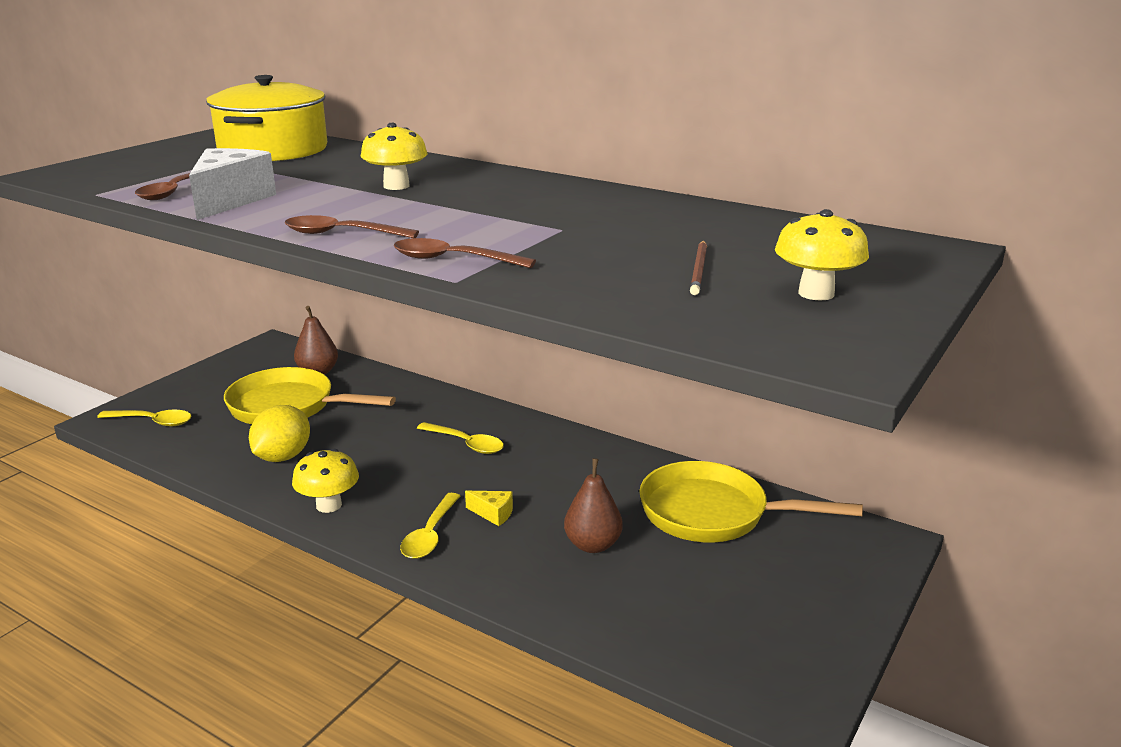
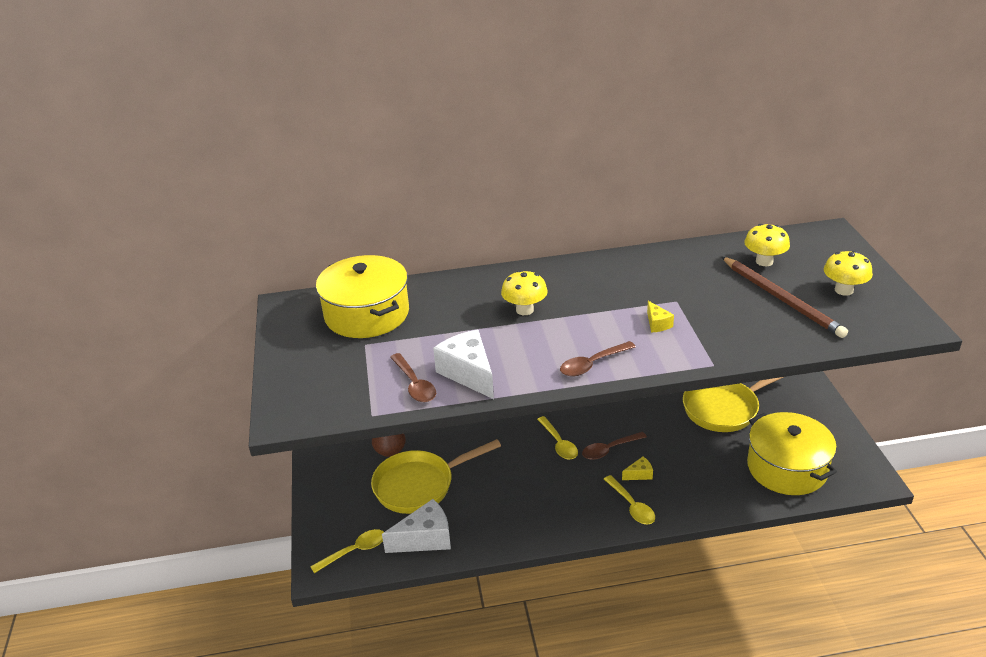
camera: 40 degrees left, 10 degrees up
(213, 445) = (425, 539): none -> white cheese
(283, 457) = (479, 517): yellow lemon -> none
(329, 505) = (557, 526): yellow mushroom -> yellow mushroom (764, 261)
(453, 260) = (682, 352): brown spoon -> brown spoon (609, 449)
(466, 444) = (559, 443): yellow spoon -> yellow spoon turned 75 degrees clockwise
(490, 235) = (657, 324): none -> yellow cheese
(593, 545) = (705, 460): brown pear -> none
(684, 615) = (787, 468): none -> yellow pot
(699, 270) = (782, 299): brown pencil -> brown pencil, size x2.04

